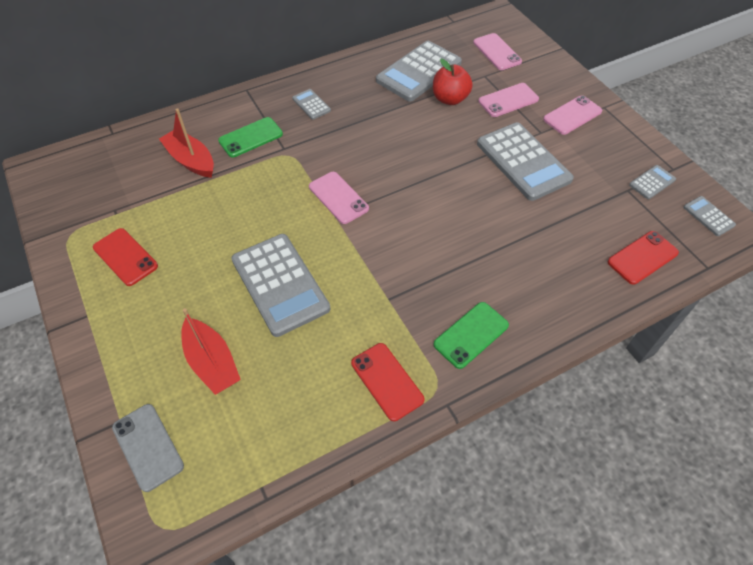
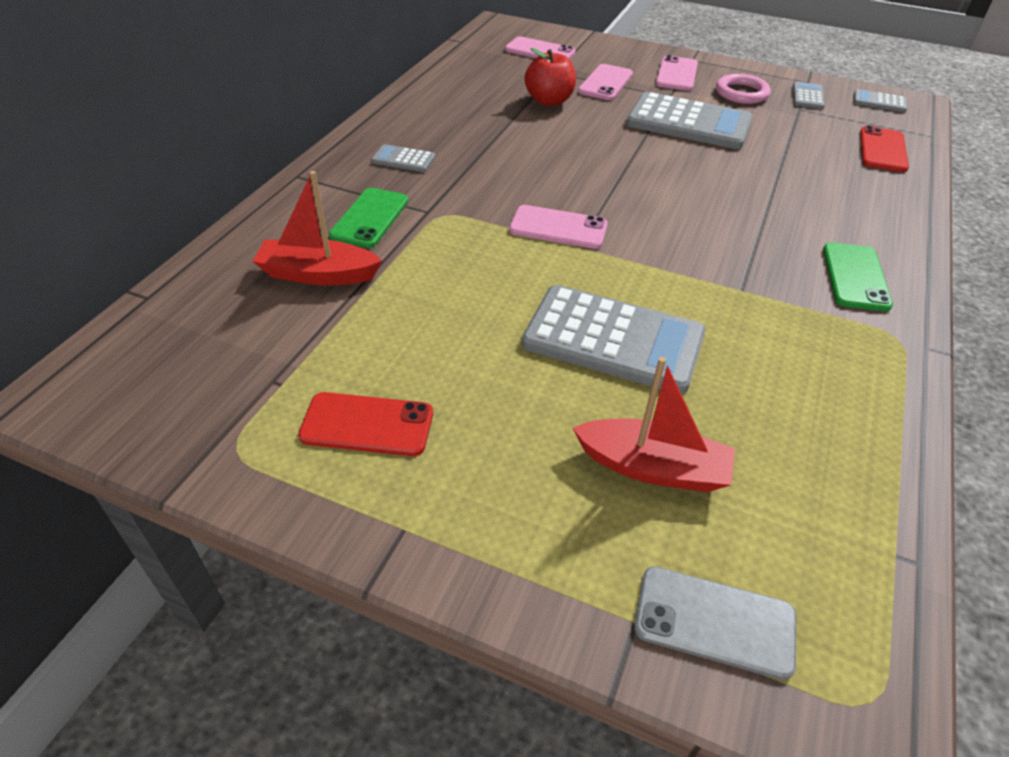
camera: 40 degrees left, 10 degrees down
(387, 381) = (850, 362): red phone -> none
(419, 72) = (485, 91): grey calculator -> none
(600, 155) = (741, 93): none -> pink ring

